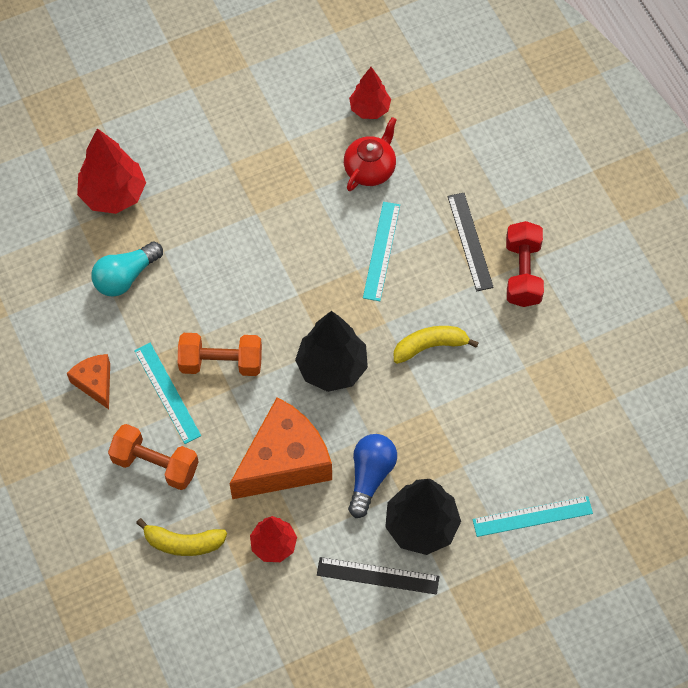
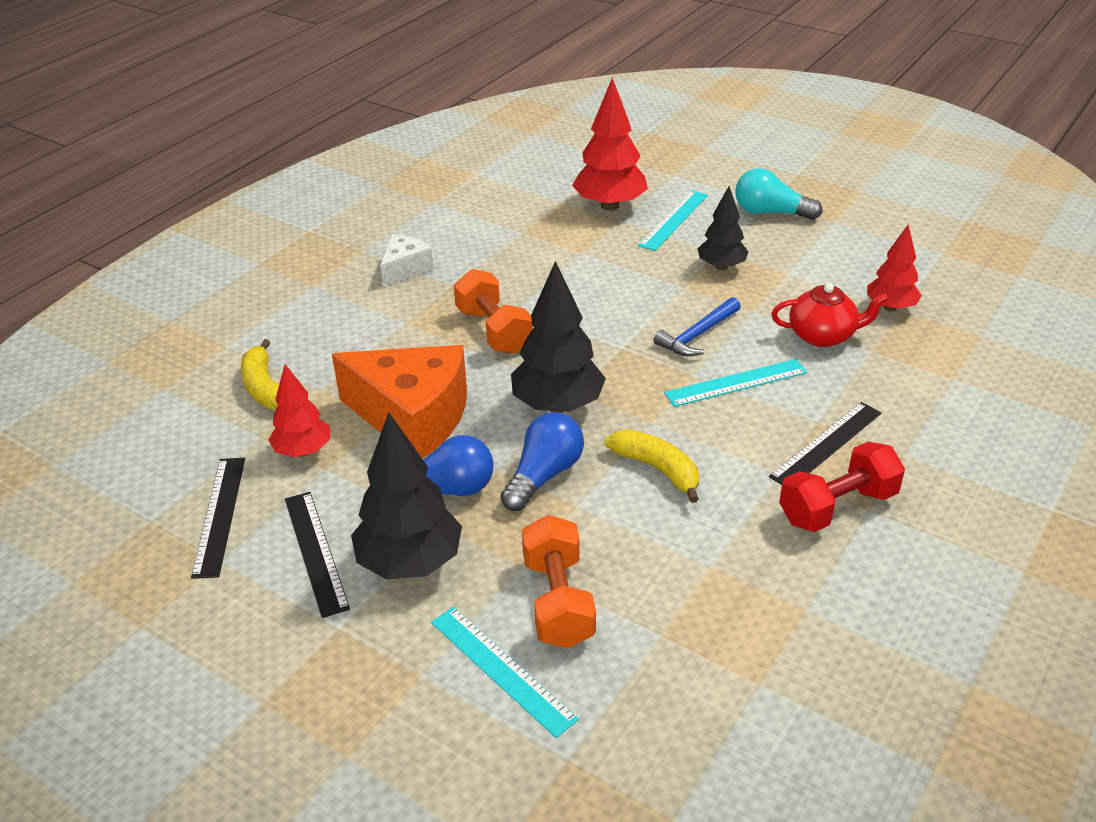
camera: 60 degrees right, 25 degrees down
(95, 383) = (405, 269): orange cheese -> white cheese
(126, 276) = (533, 243): turquoise light bulb -> turquoise light bulb (770, 213)
(155, 464) = (344, 335): orange dumbbell -> orange dumbbell (558, 601)
(167, 392) = (430, 312): turquoise ruler -> turquoise ruler (673, 220)
(250, 174) = (721, 266): none -> black tree
(306, 620) = (219, 515): none -> black ruler
(317, 240) = (697, 335): none -> blue hammer
(393, 412) = (544, 475): none -> blue light bulb

